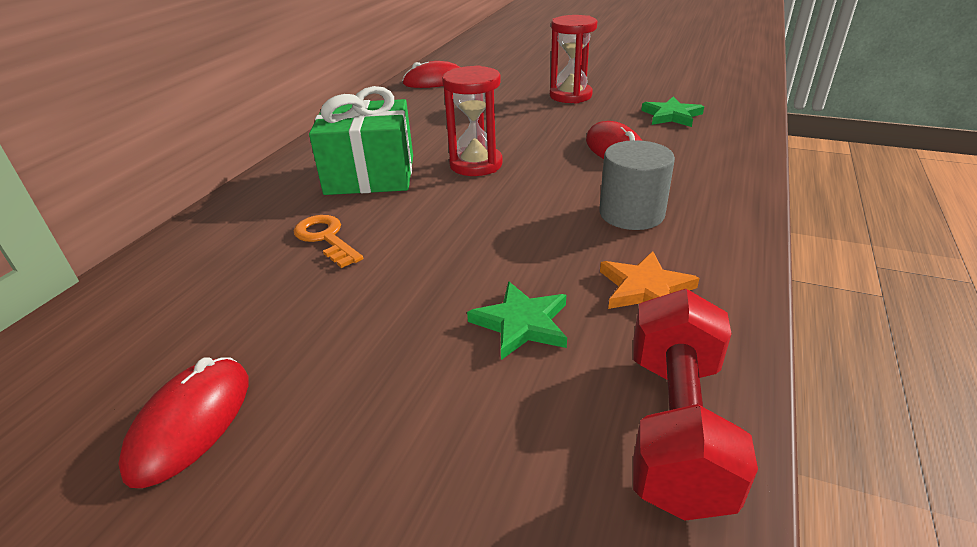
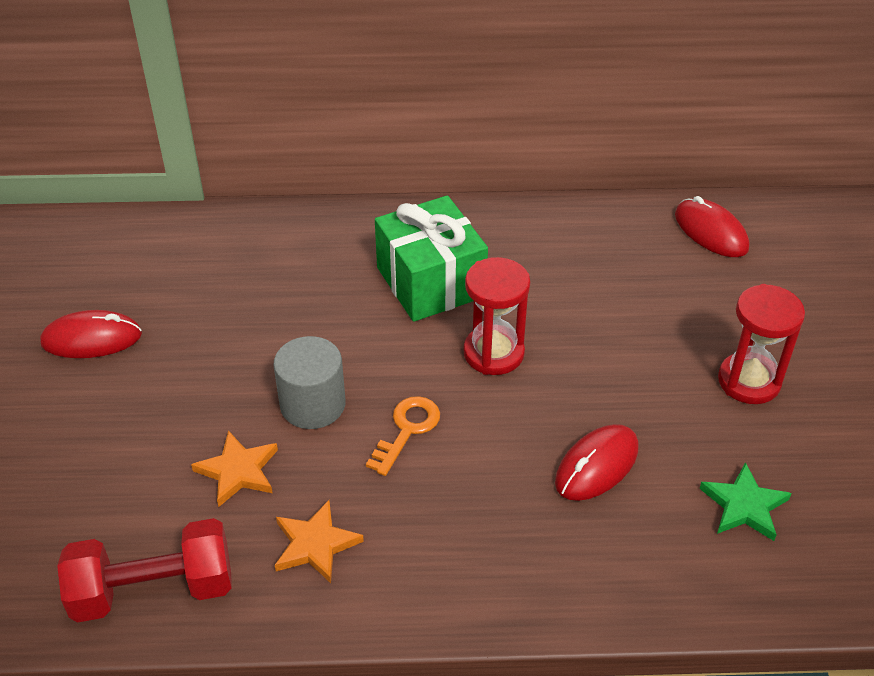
camera: 65 degrees right, 10 degrees up
(326, 238) = (308, 303): orange key -> orange key (407, 430)
(521, 323) = (238, 471): green star -> orange star
(631, 213) = (446, 510): grey cylinder -> grey cylinder (312, 404)

